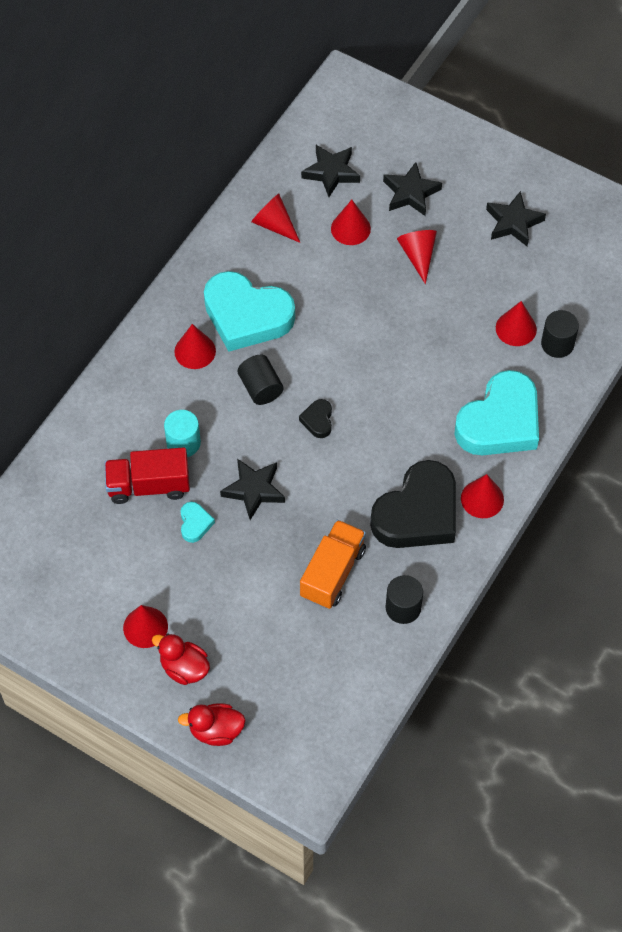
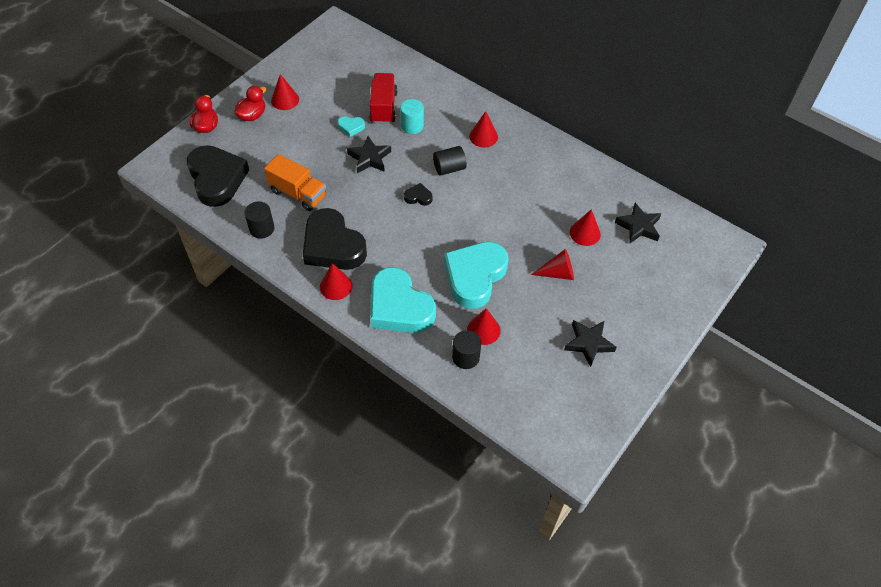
camera: 95 degrees right, 5 degrees down
(247, 316) = (510, 166): turquoise heart -> turquoise heart (474, 276)
(274, 224) = (589, 188): red cone -> none
(320, 689) = (217, 179): none -> black heart
(411, 193) = (619, 275): black star -> none

